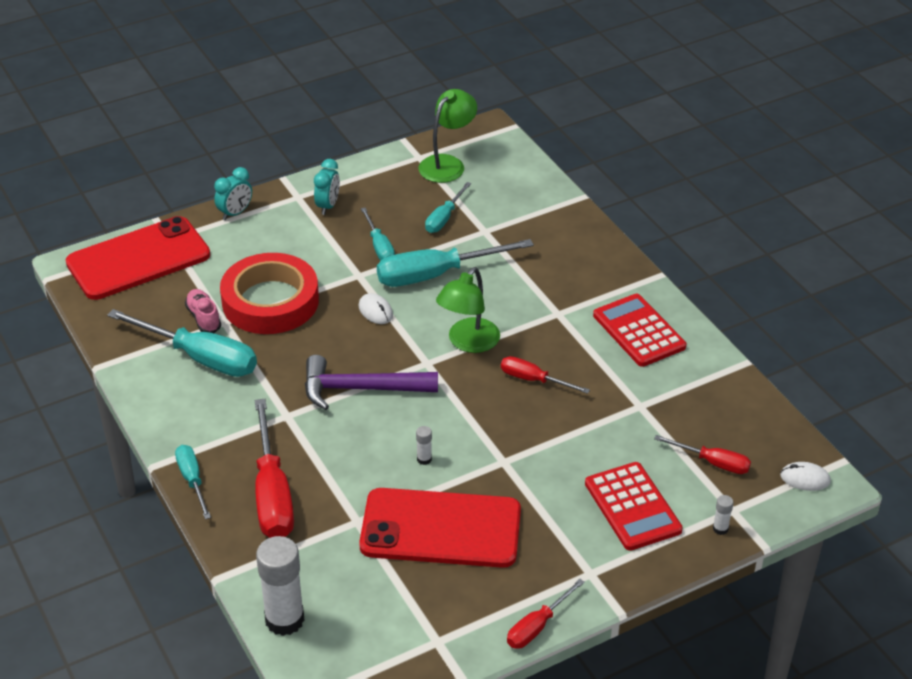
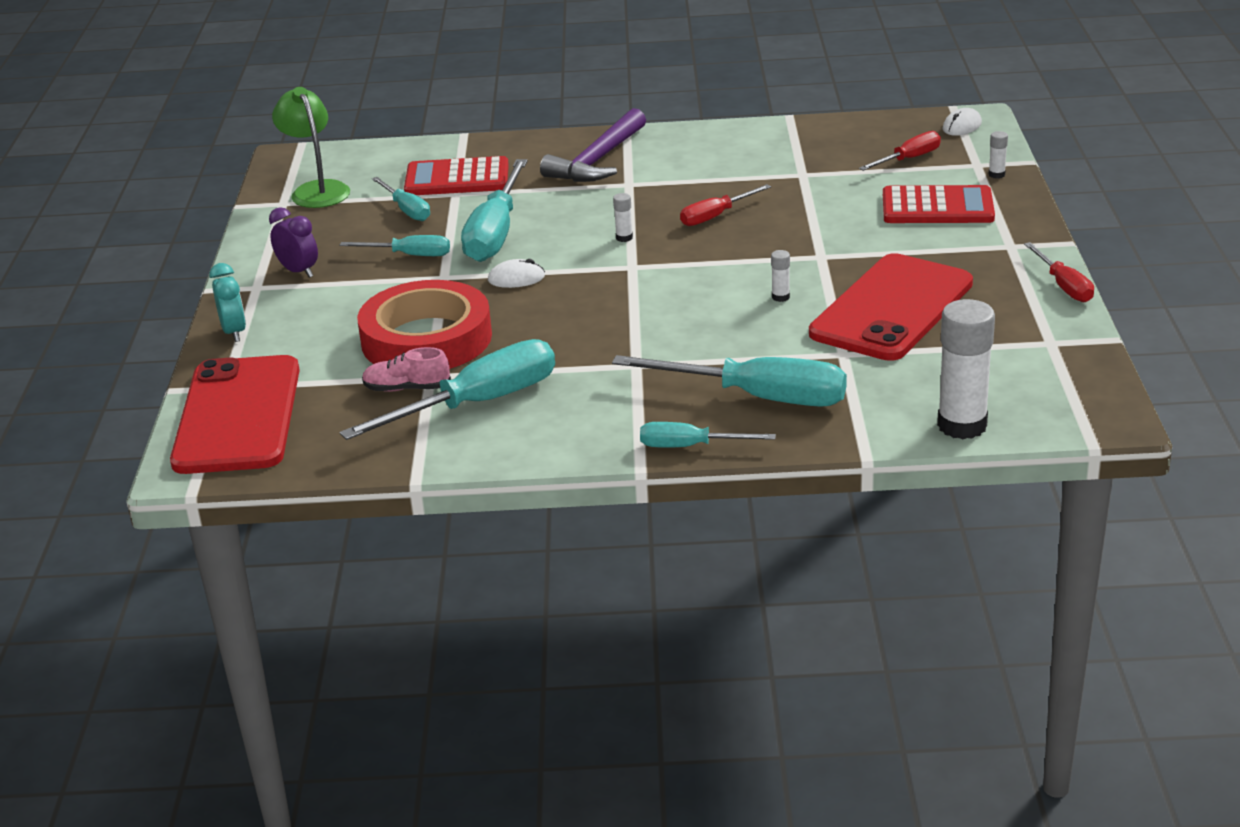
camera: 60 degrees left, 10 degrees down
(272, 494) = (757, 397): red screwdriver -> turquoise screwdriver
(328, 206) = (298, 271): turquoise clock -> purple clock
(361, 389) = (636, 311): purple hammer -> purple hammer (598, 160)
(468, 343) = (624, 238): green lamp -> white glue stick
(639, 331) = (696, 152): red calculator -> red calculator (457, 178)

